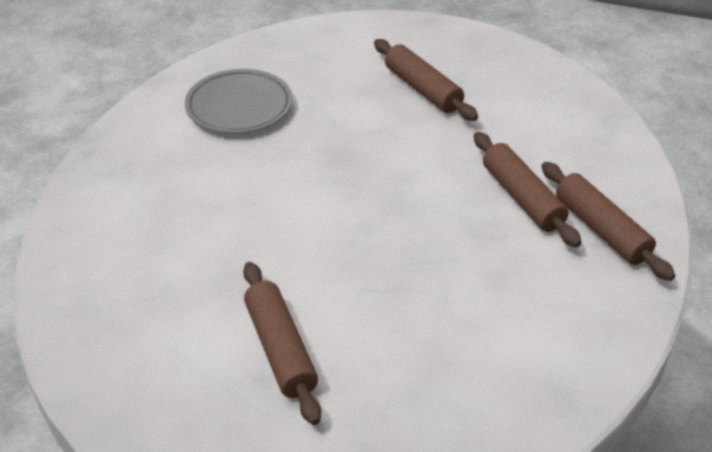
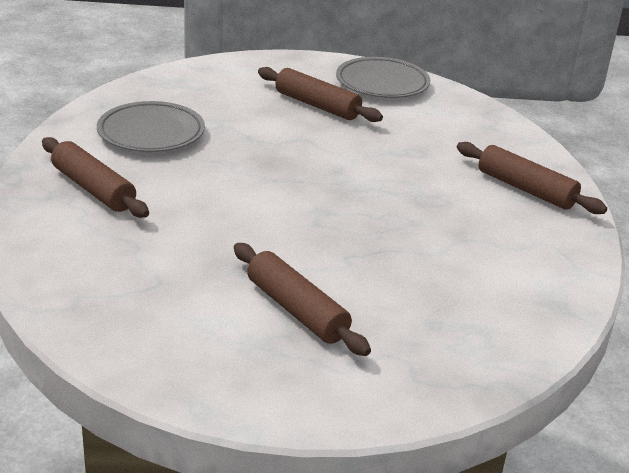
camera: 20 degrees left, 10 degrees down
(506, 67) = (382, 83): none -> grey plate
(522, 198) = (448, 174): brown rolling pin -> brown rolling pin (93, 189)

